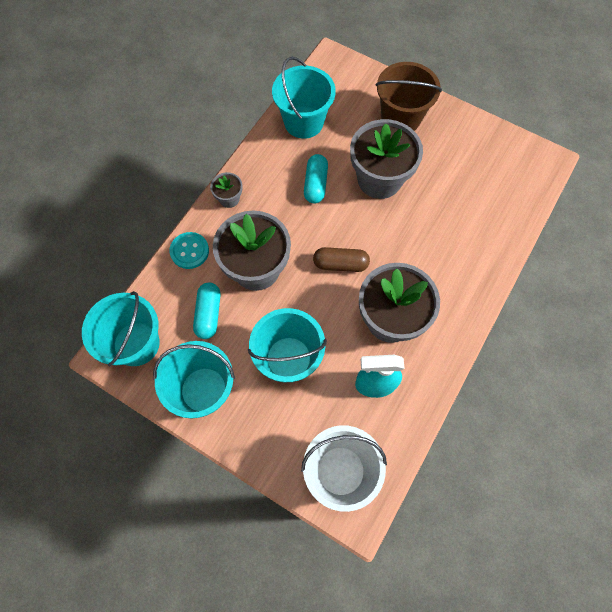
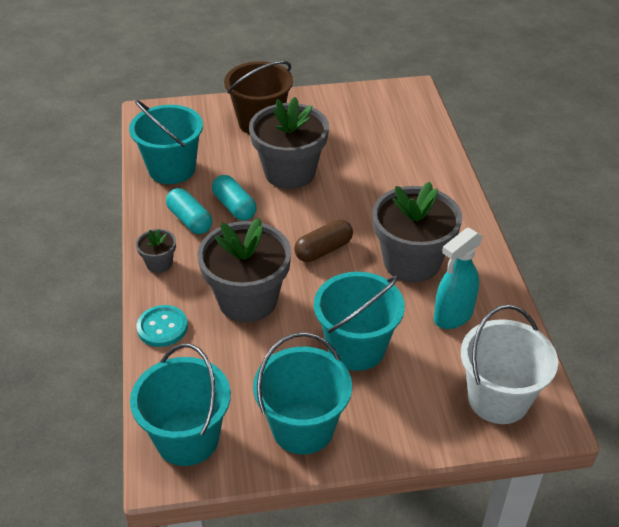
camera: 40 degrees left, 25 degrees down
(208, 314) = (239, 364): turquoise capsule -> turquoise capsule (190, 220)

